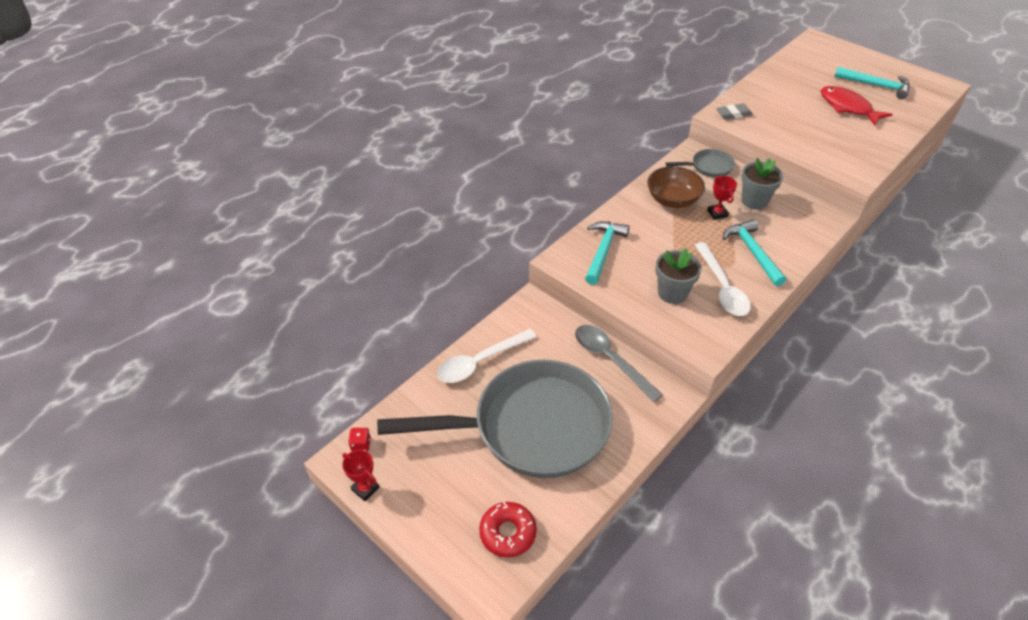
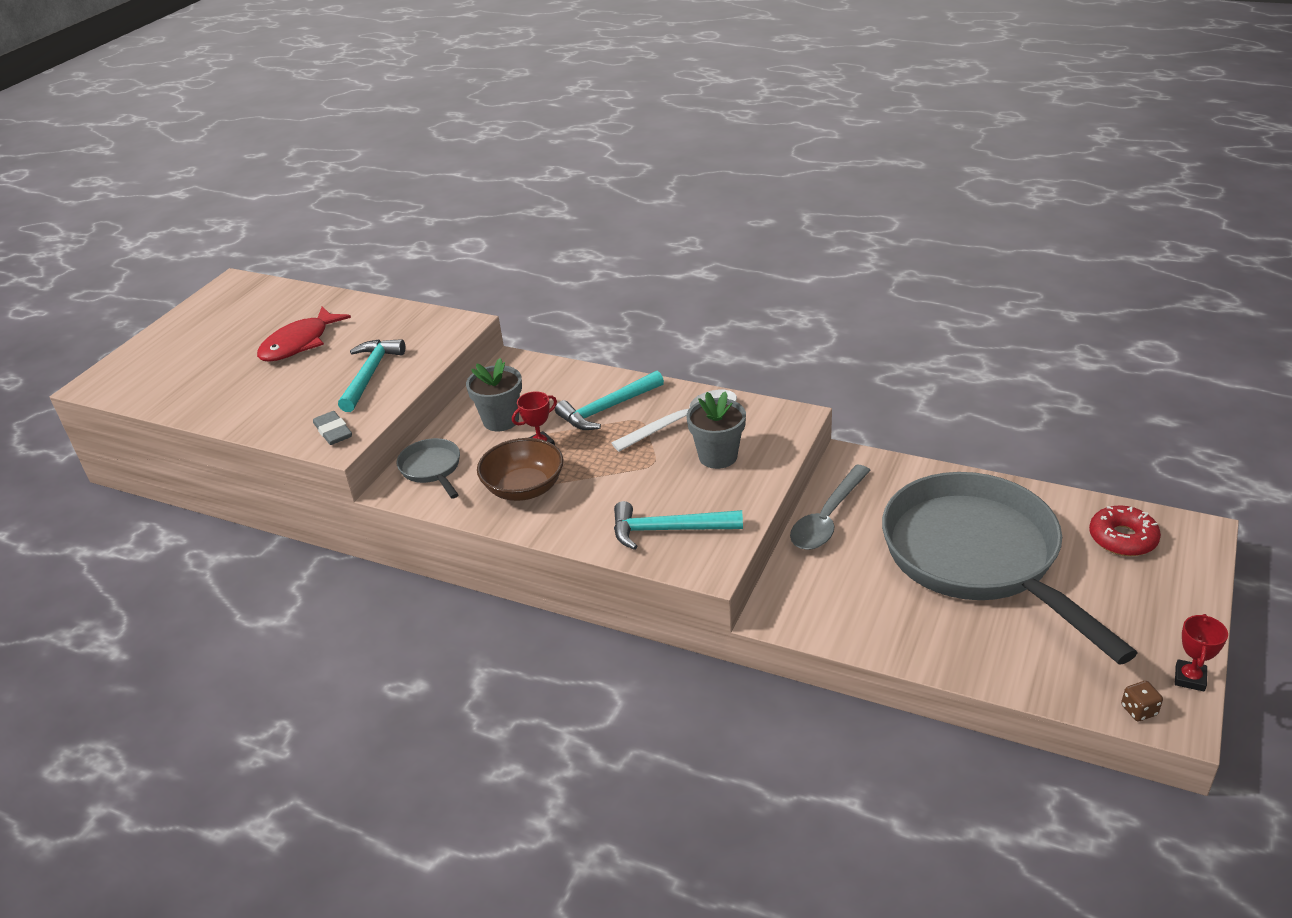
camera: 105 degrees left, 10 degrees down
(361, 445) = (1139, 710): red dice -> brown dice
(480, 362) = (915, 635): white spoon -> none
(876, 86) = (238, 328): turquoise hammer -> turquoise hammer (370, 375)

